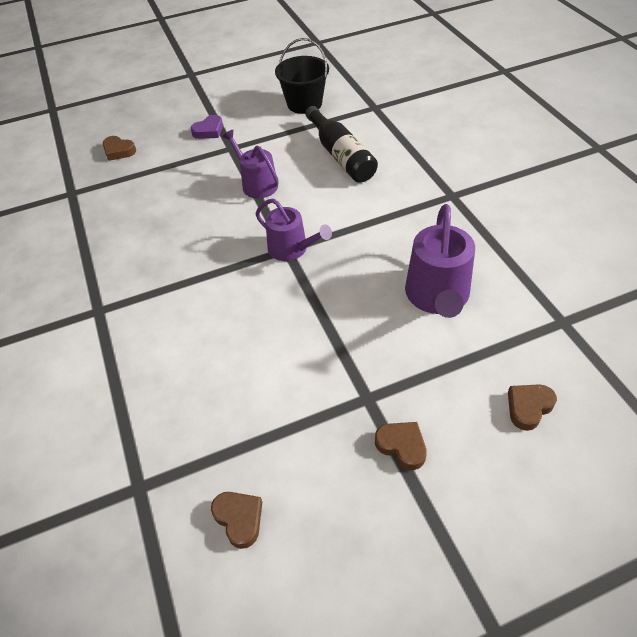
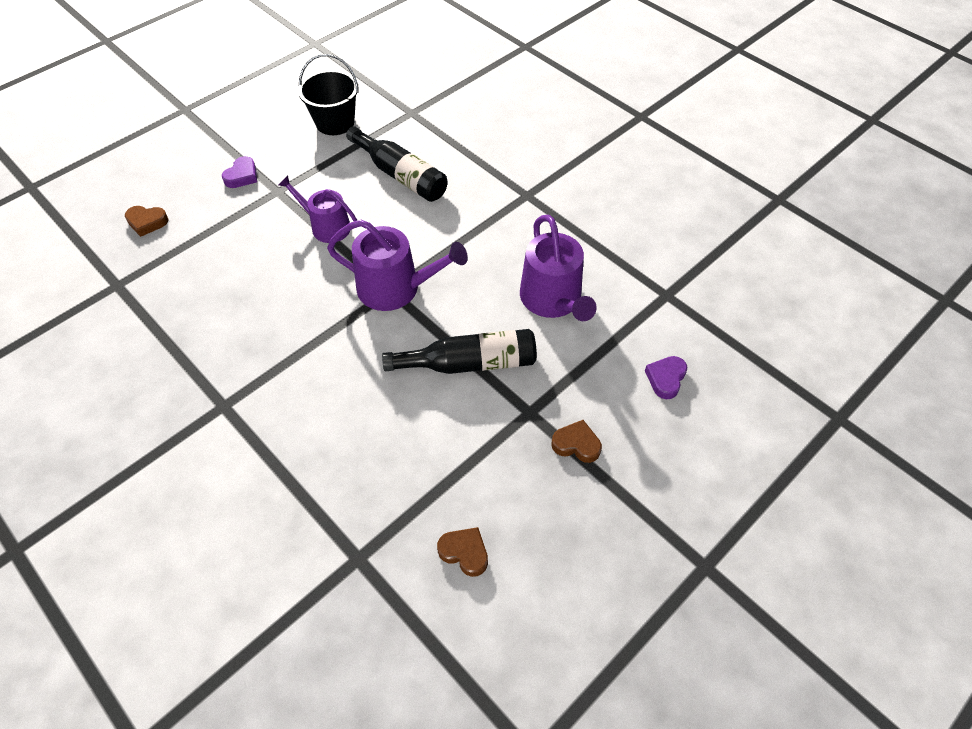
camera: 25 degrees left, 5 degrees up
(292, 249) = (396, 288): purple watering can -> purple watering can, size x1.50
(328, 334) = (469, 363): none -> black bottle
(528, 407) = (666, 379): brown heart -> purple heart

